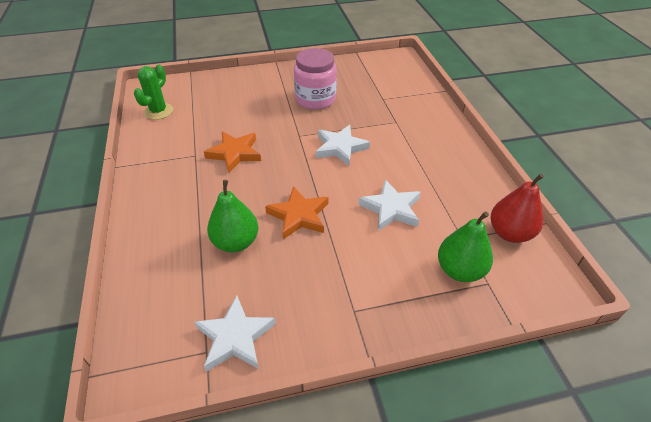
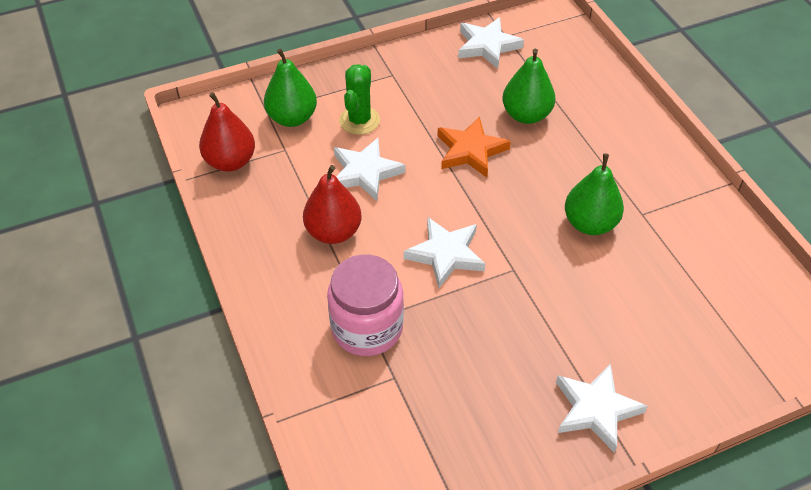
camera: 170 degrees right, 5 degrees up
(158, 111) = (758, 287): green cactus -> green cactus (359, 120)
(235, 153) = (590, 223): orange star -> green pear
(283, 78) = (596, 409): none -> white star
(315, 99) = (514, 356): pink jar -> pink jar (367, 328)
(417, 169) = (333, 232): none -> red pear

